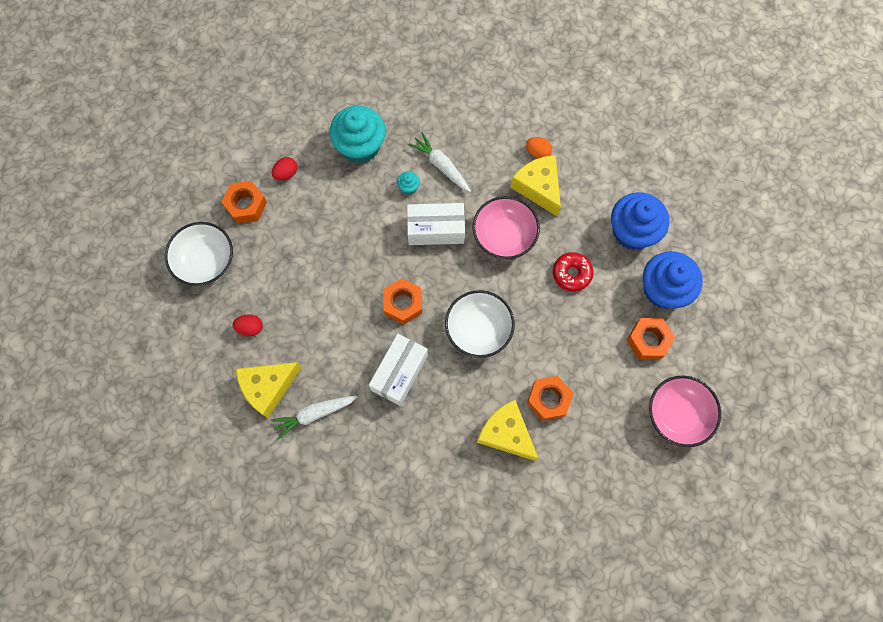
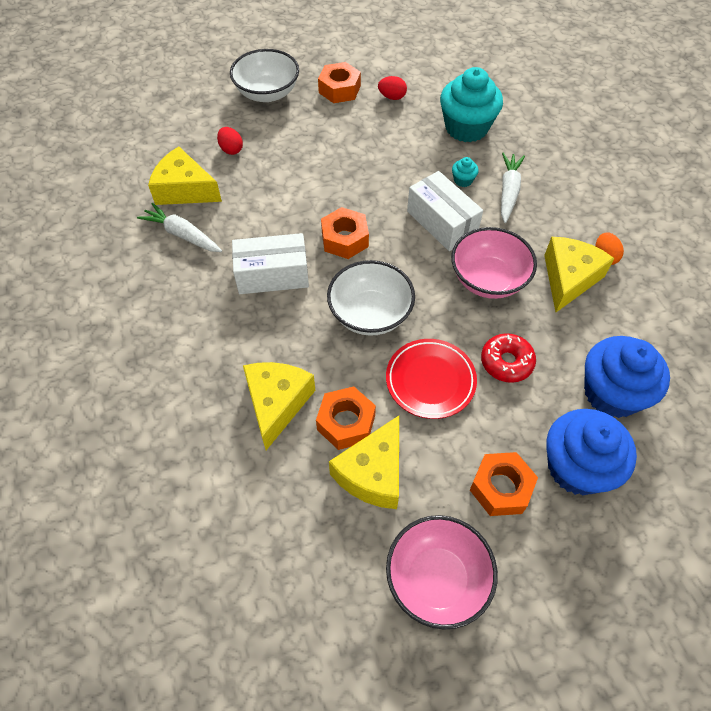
camera: 55 degrees right, 15 degrees down
(553, 328) = (430, 381): none -> red plate
(592, 406) = (372, 473): none -> yellow cheese

